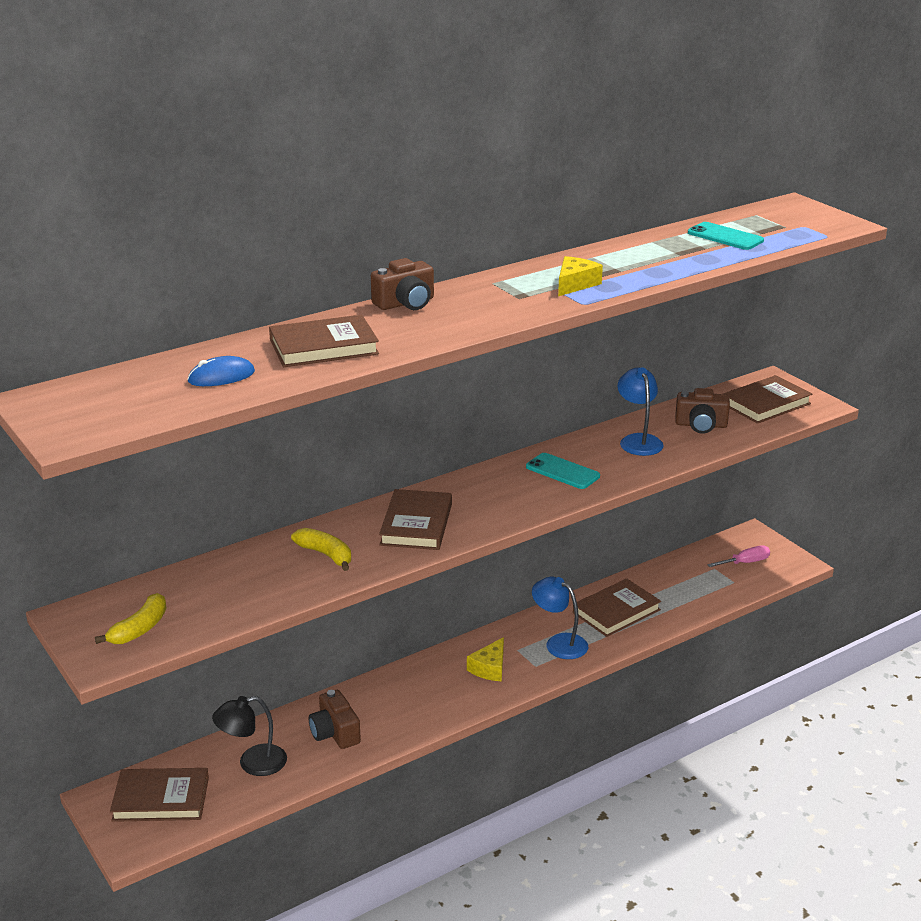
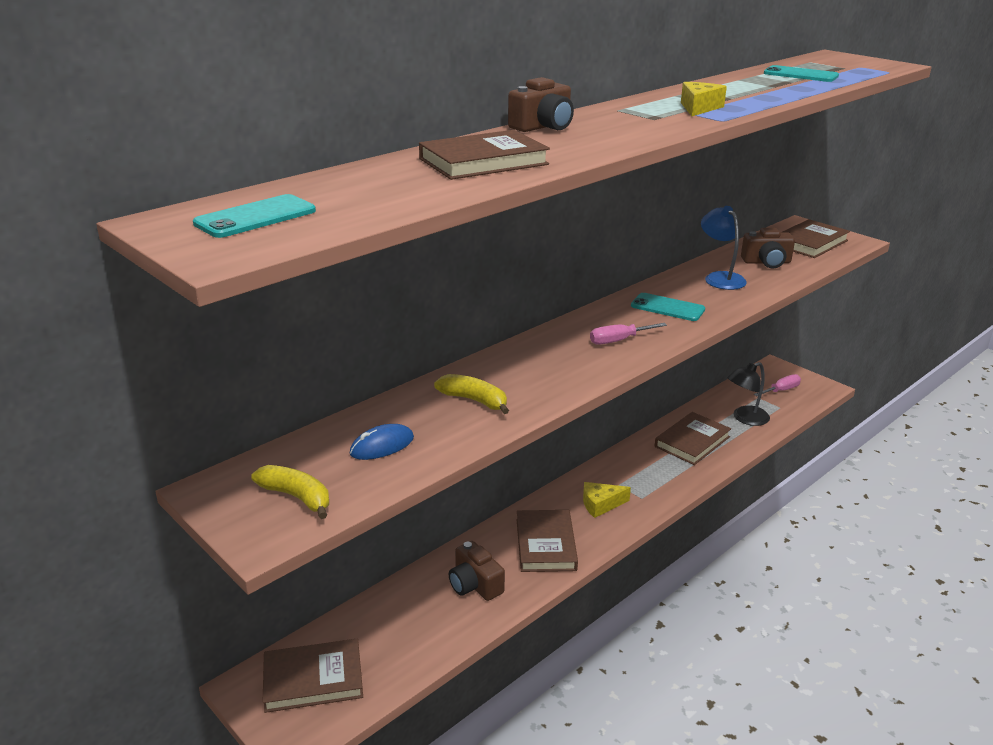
camera: 10 degrees left, 0 degrees up
(107, 400) = (255, 217): none -> turquoise phone
(139, 629) = (297, 497): yellow banana -> yellow banana turned 75 degrees counterclockwise
(221, 377) = (384, 190): blue mouse -> blue mouse (382, 446)
(253, 763) = (401, 627): black lamp -> black lamp (745, 418)
(416, 524) = (553, 364): brown book -> brown book (545, 544)
(489, 668) = (600, 504): yellow cheese -> yellow cheese turned 60 degrees clockwise
(493, 504) = (618, 340): none -> pink screwdriver
(559, 643) = (654, 474): blue lamp -> none

